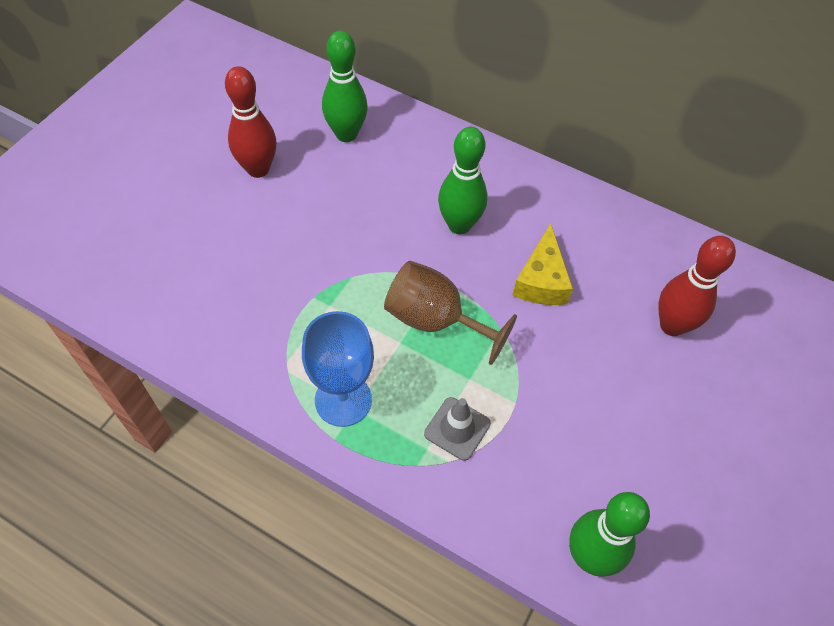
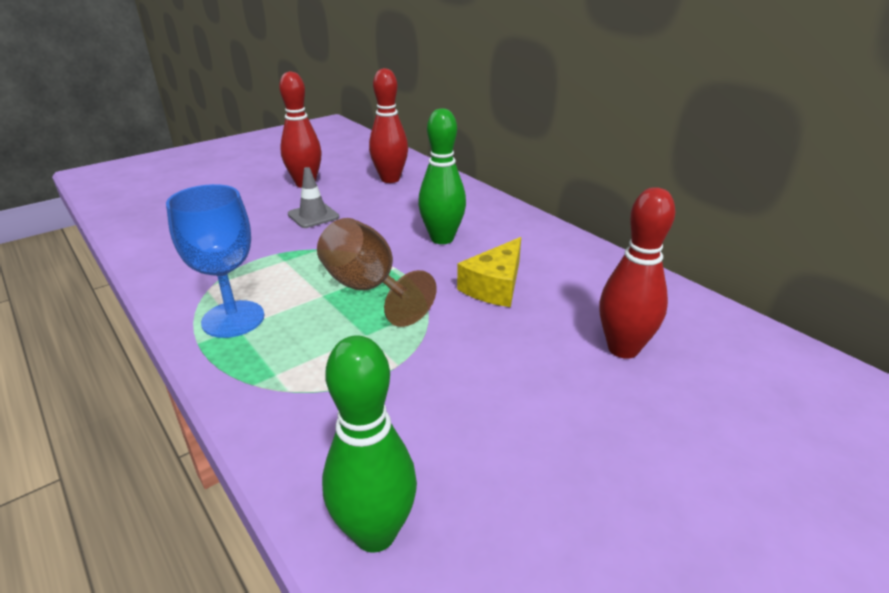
camera: 25 degrees right, 25 degrees down
(346, 134) = (390, 179): green bowling pin -> red bowling pin
(457, 428) = (320, 367): grey traffic cone -> grey traffic cone (313, 216)

